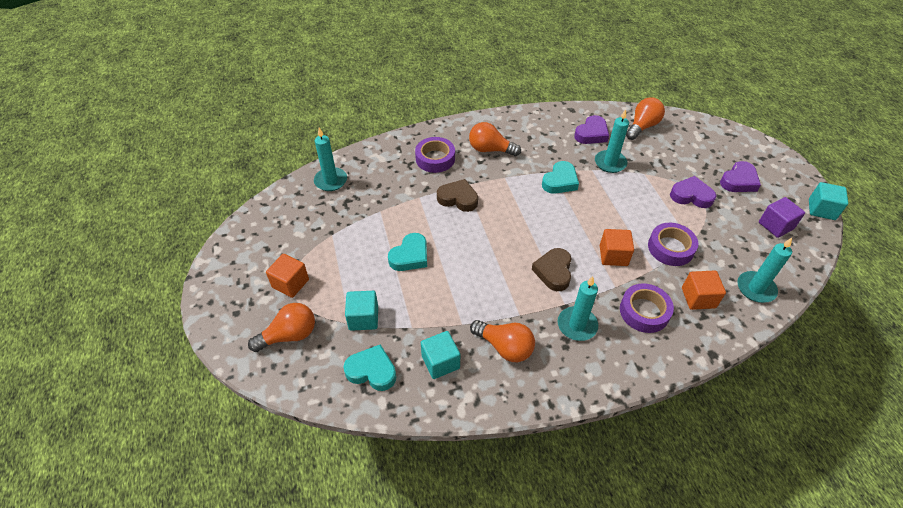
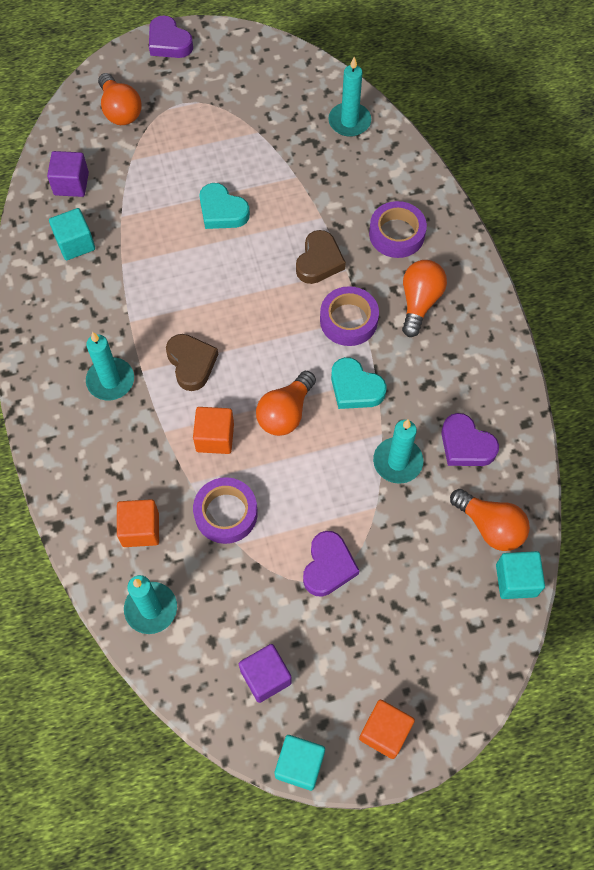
camera: 90 degrees right, 15 degrees up
(290, 283) = (187, 102): orange cube -> orange cube (385, 732)
(363, 318) = (136, 172): turquoise cube -> turquoise cube (516, 580)
(372, 371) = (71, 184): turquoise heart -> purple cube
(504, 347) = (88, 304): orange light bulb -> orange light bulb (285, 413)
(553, 271) = (191, 363): brown heart -> brown heart turned 60 degrees clockwise
(644, 311) = (124, 459): purple tape -> purple tape (348, 320)
(739, 181) = (363, 650): purple heart -> purple heart (169, 42)

